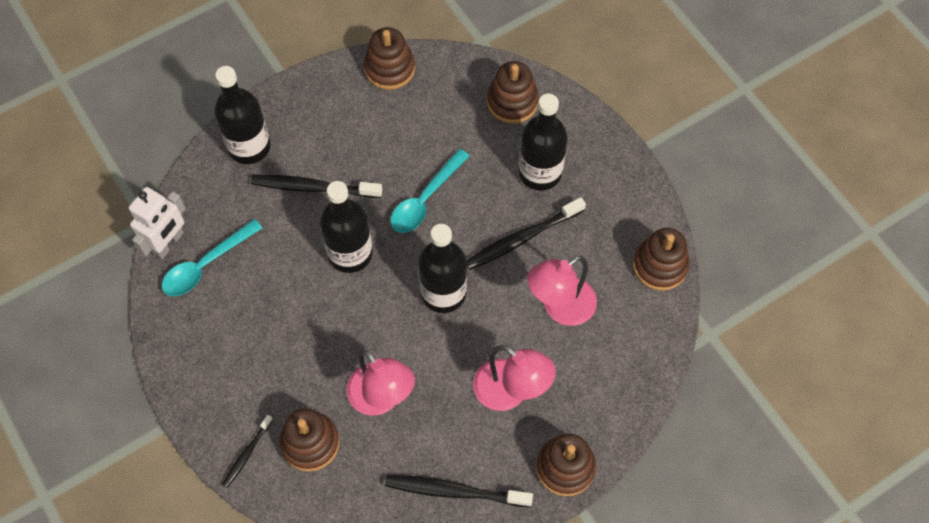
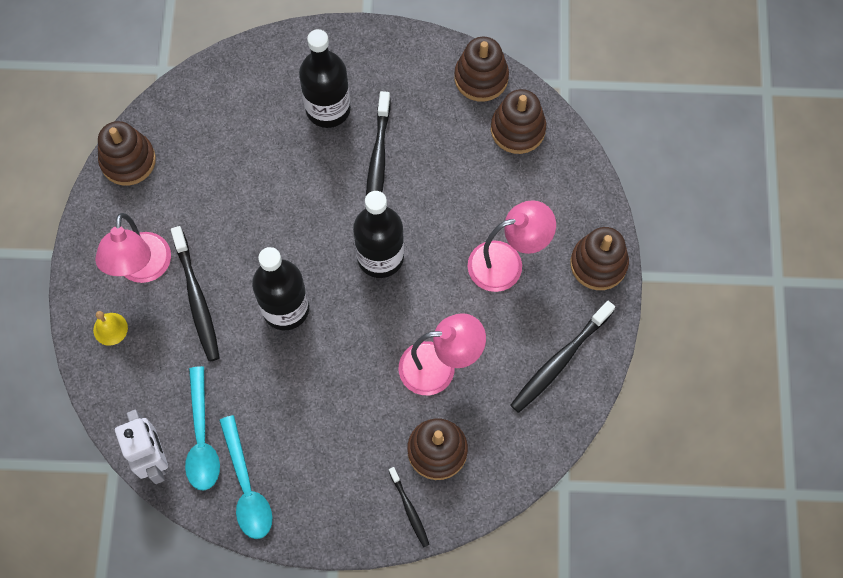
camera: 55 degrees left, 5 degrees up
(249, 147) = (110, 329): black bottle -> yellow bell
(313, 187) = (197, 299): black toothbrush -> black toothbrush turned 60 degrees counterclockwise
(425, 199) = (281, 214): turquoise spoon -> turquoise spoon (246, 486)
(512, 102) = (243, 85): brown stacking toy -> brown stacking toy (517, 129)
(560, 308) = (461, 176): pink lamp -> pink lamp (143, 269)

